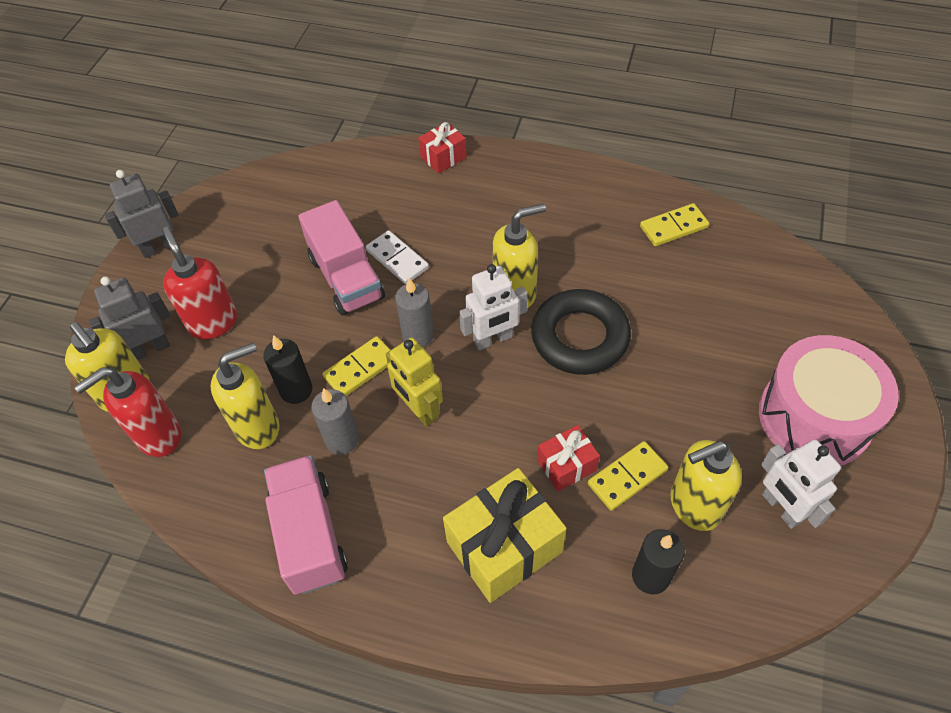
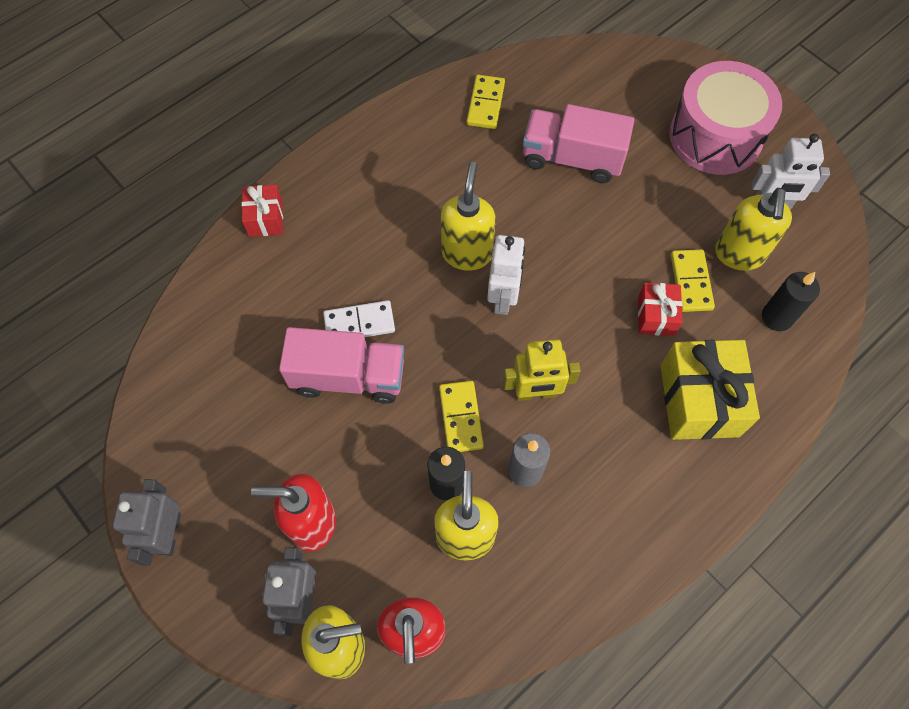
camera: 60 degrees left, 10 degrees up
(310, 535) = (603, 543): pink truck -> pink truck (572, 158)
(418, 336) = (458, 353): grey candle -> none
(580, 337) = (545, 235): black ring -> none

